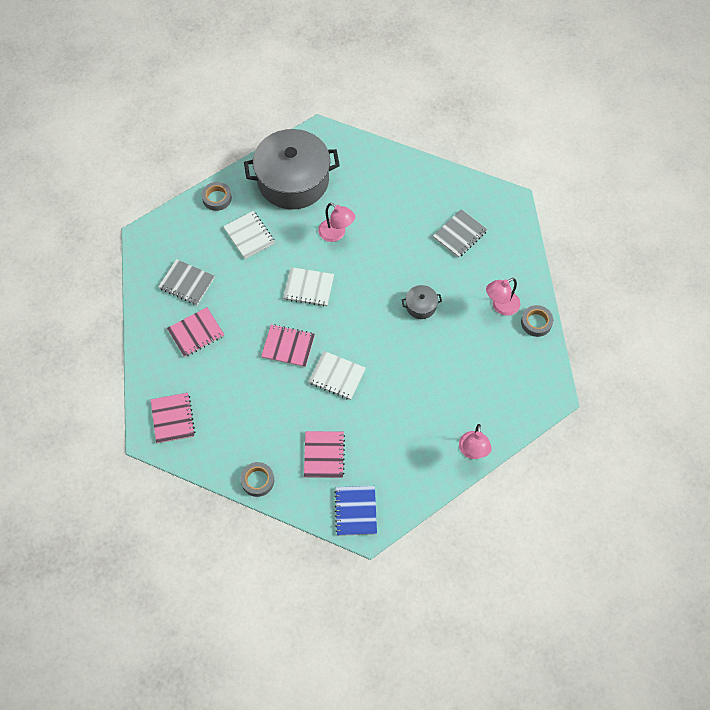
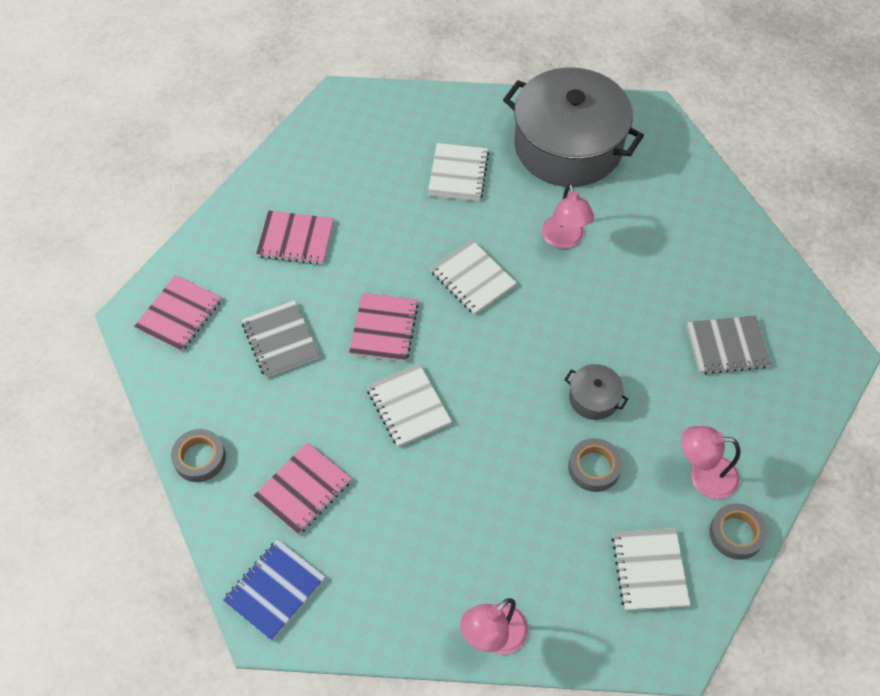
camera: 40 degrees right, 5 degrees down
(187, 283) = (338, 178): grey notebook -> grey notebook (280, 340)
(217, 198) = (460, 110): grey tape -> grey tape (594, 467)
(288, 346) = (384, 329): pink notebook -> pink notebook turned 45 degrees clockwise
(513, 368) = (649, 570): none -> white notebook

